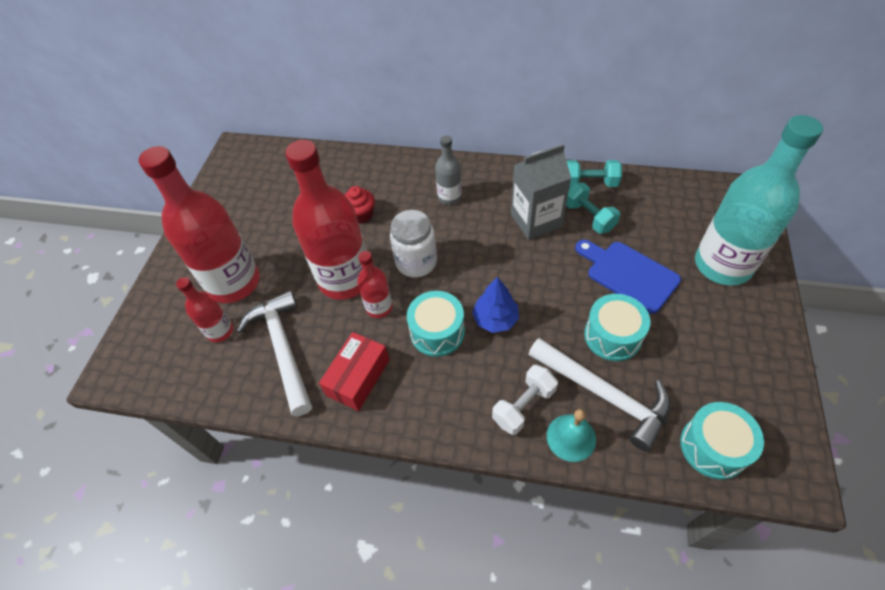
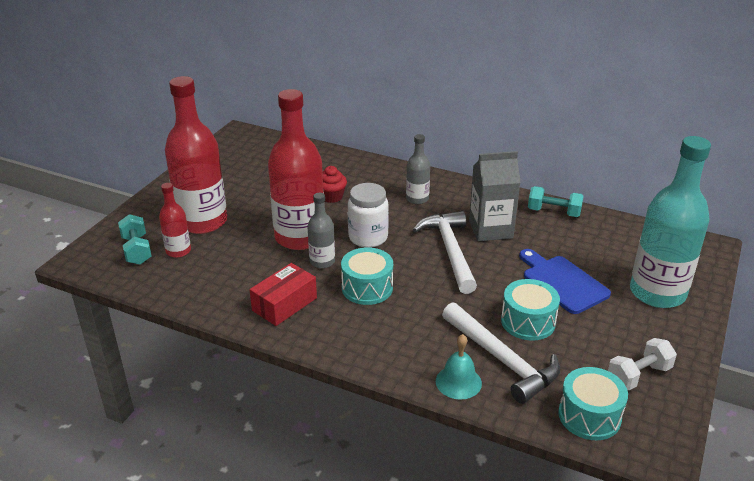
camera: 10 degrees right, 20 degrees down
(283, 349) = (227, 273): white hammer -> white hammer (450, 251)
(379, 307) = (322, 261): red bottle -> grey bottle
(495, 319) = (423, 289): blue tree -> none
(523, 406) = (424, 352): white dumbbell -> white dumbbell (638, 375)
(588, 217) = (542, 235): turquoise dumbbell -> turquoise dumbbell (137, 250)

